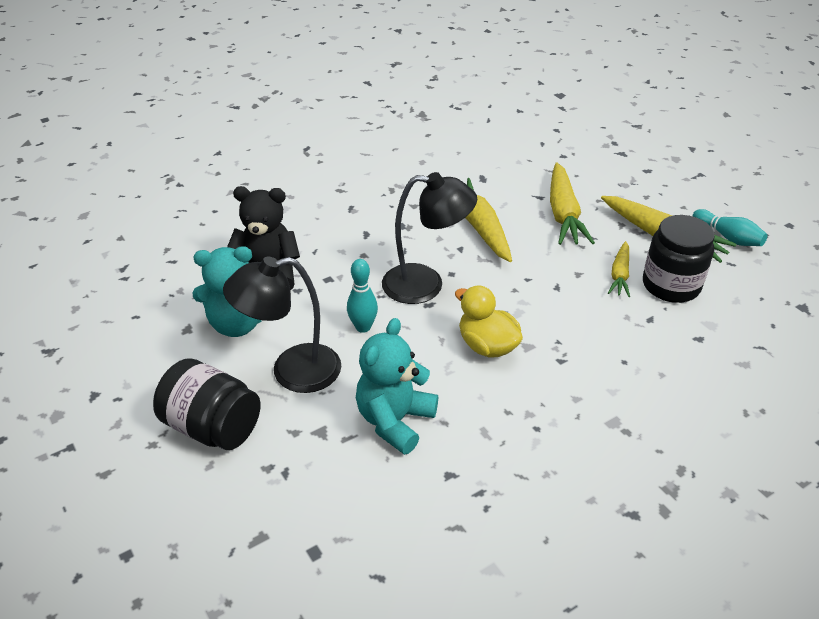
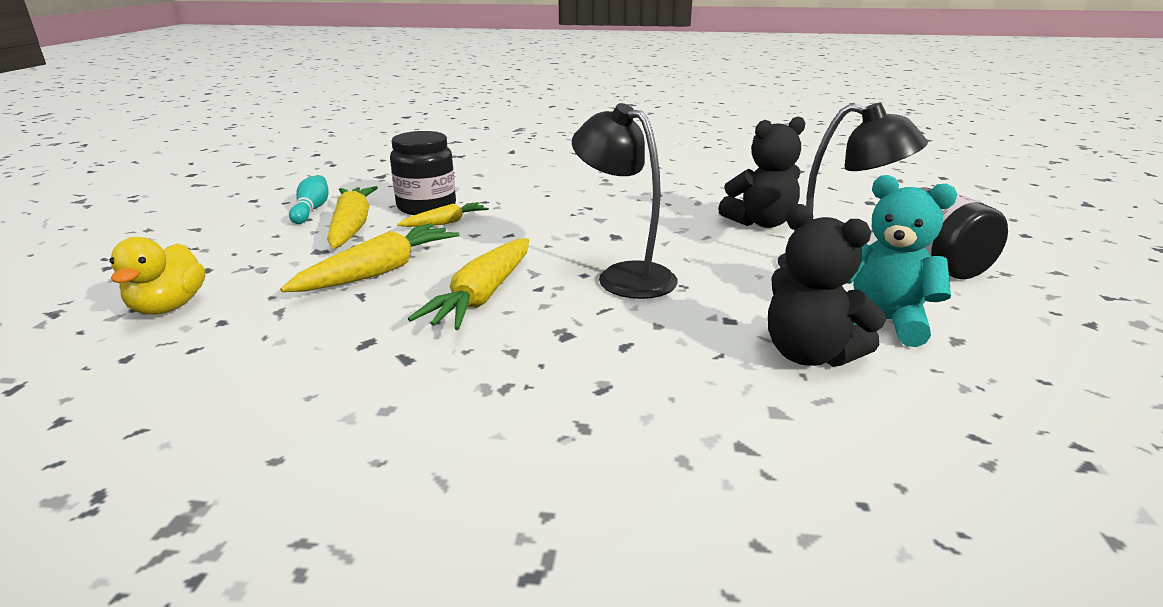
camera: 140 degrees left, 15 degrees down
(363, 327) = (730, 272): turquoise bowling pin -> none
(395, 421) = (760, 222): turquoise teddy bear -> black teddy bear
(487, 346) = (631, 228): yellow duck -> yellow duck (169, 307)

